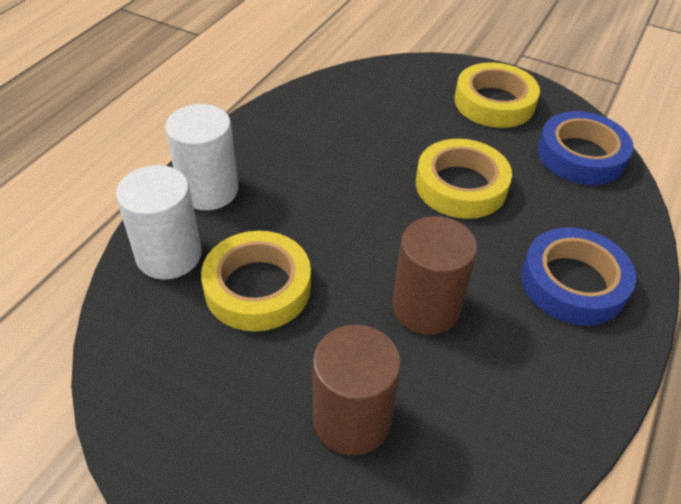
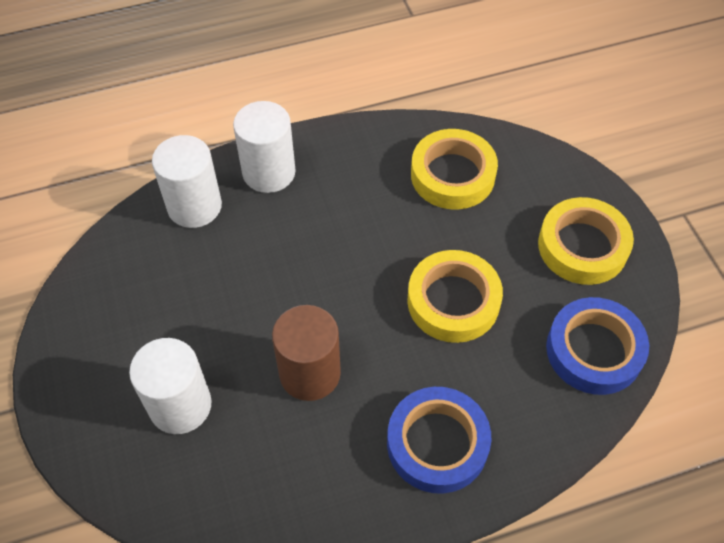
camera: 45 degrees right, 10 degrees up
(258, 287) = (222, 272): yellow tape -> yellow tape (452, 175)
(351, 419) = (180, 405): brown cylinder -> white cylinder

